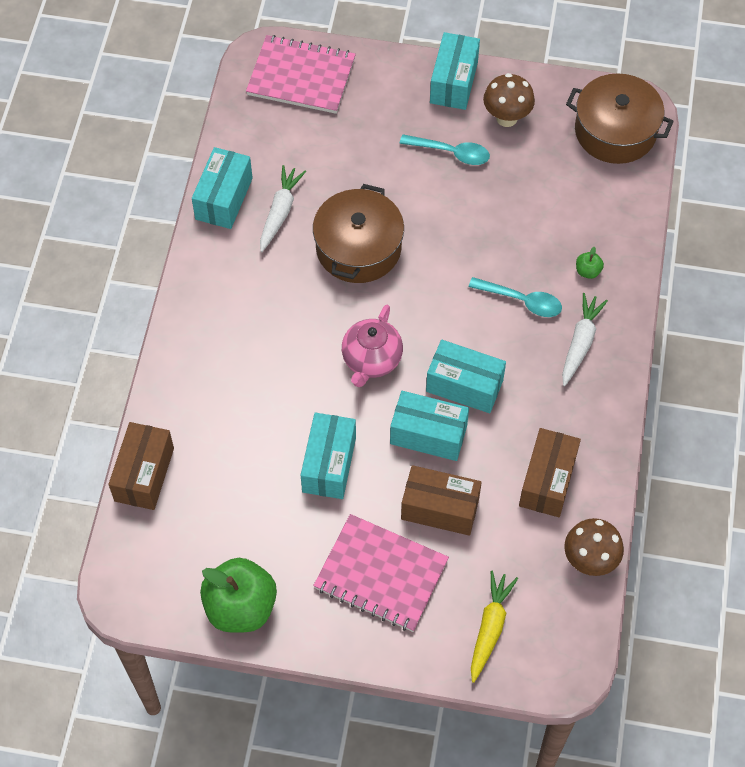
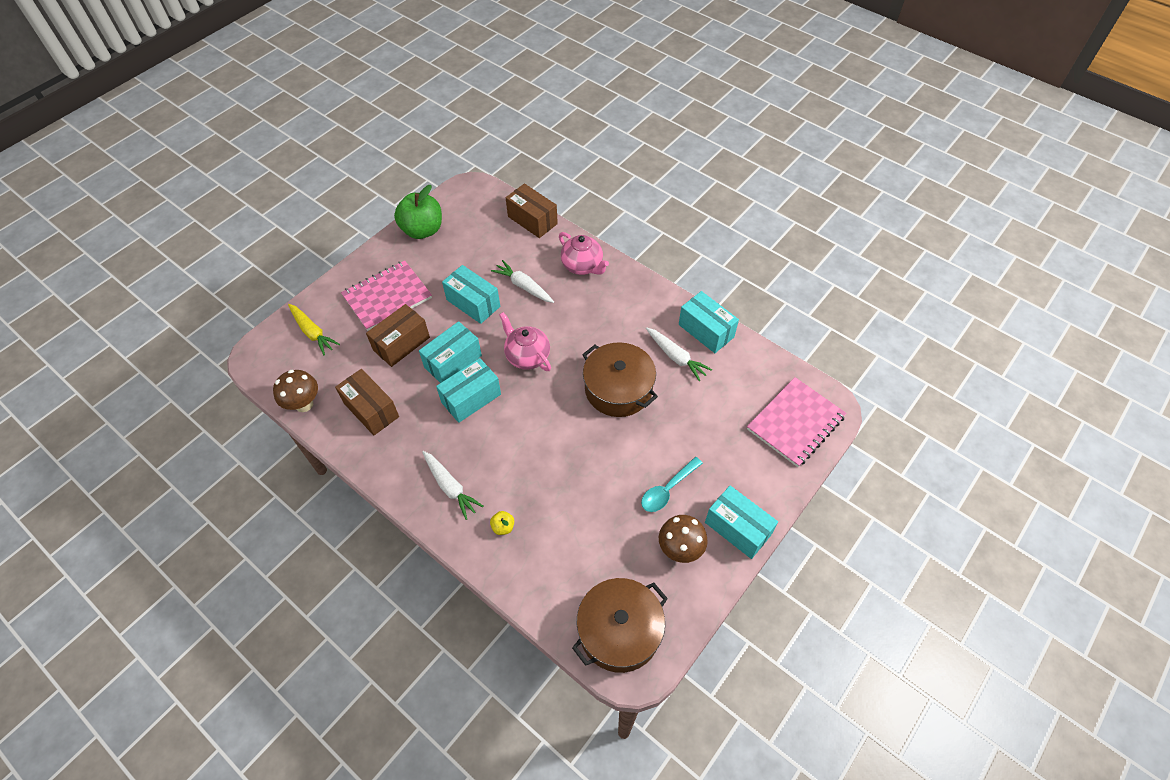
camera: 120 degrees right, 5 degrees down
(195, 371) = (582, 266): none -> pink teapot
(268, 421) = (524, 286): none -> white carrot
(522, 301) = (509, 468): turquoise spoon -> none
(588, 271) = (503, 527): green apple -> yellow apple

